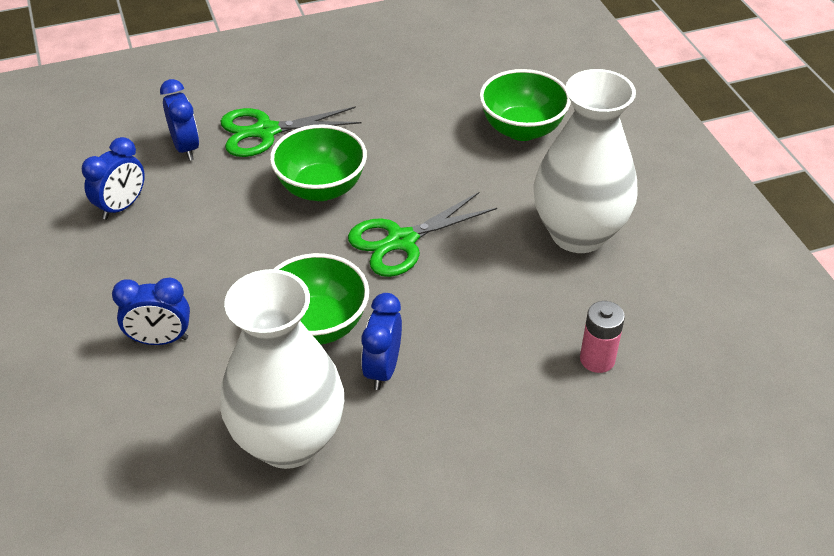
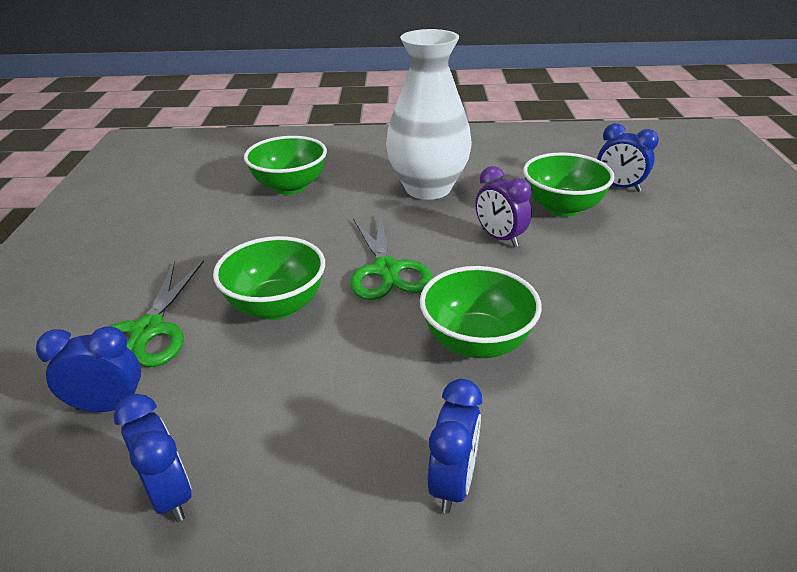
camera: 70 degrees left, 10 degrees down
(288, 441) = (632, 389): white vase -> none
(382, 369) = (548, 311): blue clock -> blue clock (619, 187)
(499, 313) = (500, 238): none -> purple clock
(597, 359) = (562, 208): pink battery -> green bowl

